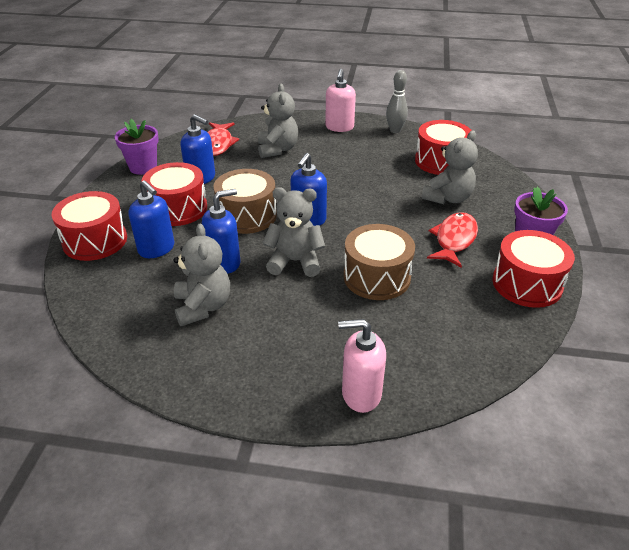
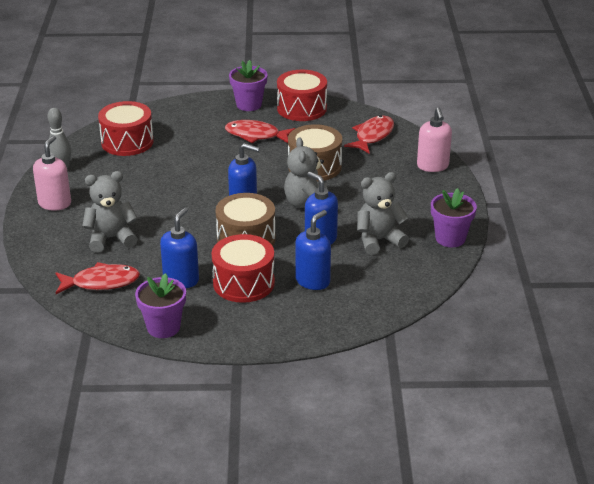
camera: 100 degrees left, 5 degrees down
(95, 241) = (311, 322): red drum -> none
(177, 373) = (450, 238): none -> purple flower pot
(339, 127) = (55, 203): pink soap dispenser -> pink soap dispenser turned 75 degrees counterclockwise
(448, 198) = (193, 138): grey teddy bear -> none
(452, 342) = (372, 136): none -> red fish

